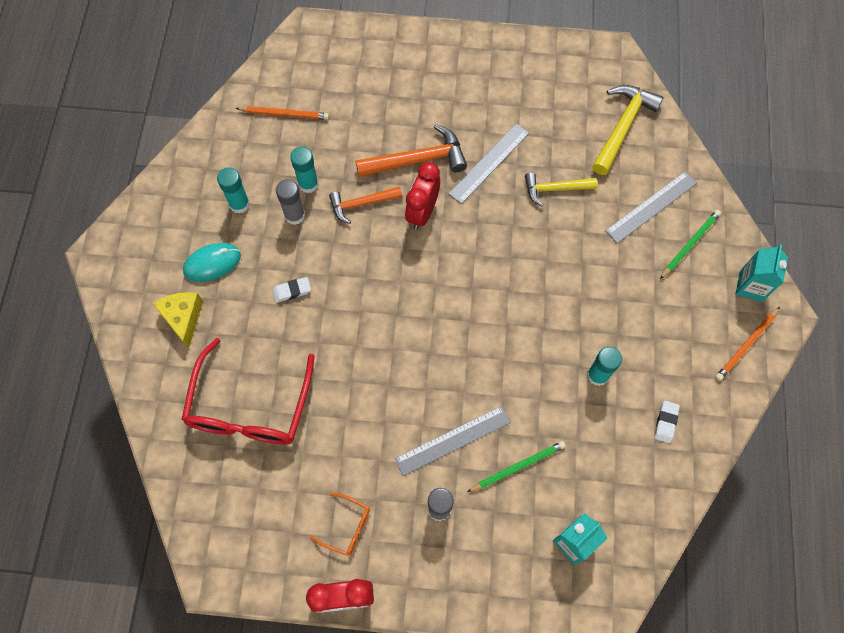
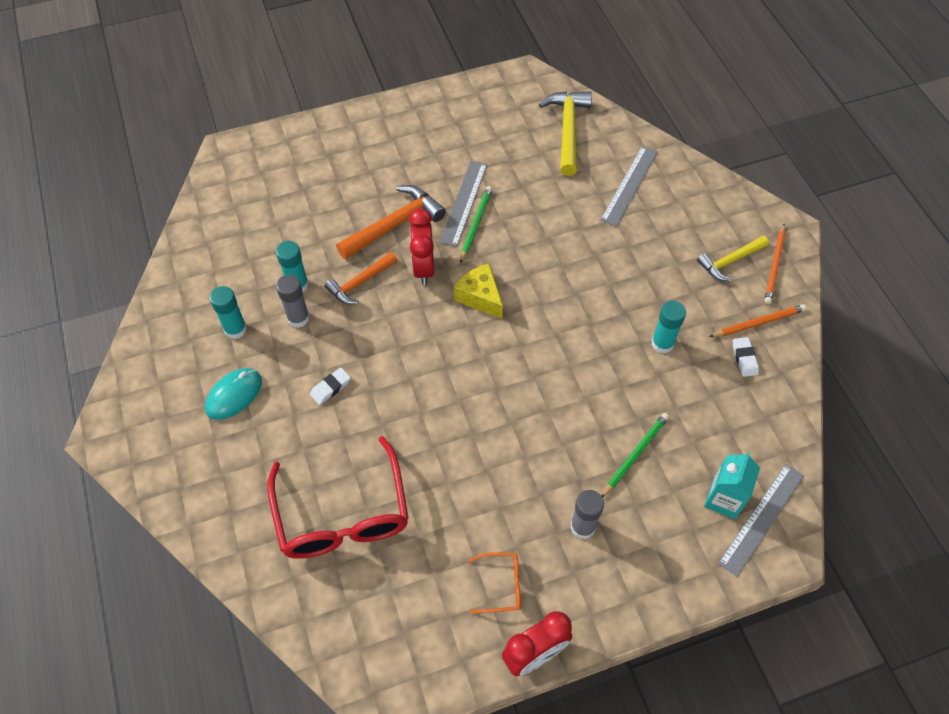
camera: 25 degrees left, 10 degrees down
(183, 318) = (228, 459): yellow cheese -> yellow cheese (480, 297)
(284, 114) = (241, 232): orange pencil -> orange pencil (758, 322)
(453, 440) = (562, 458): grey ruler -> grey ruler (762, 518)
(555, 189) = (536, 202): yellow hammer -> yellow hammer (730, 261)
(690, 244) = (679, 203): green pencil -> green pencil (475, 224)
(751, 286) = (750, 217): turquoise carton -> none

